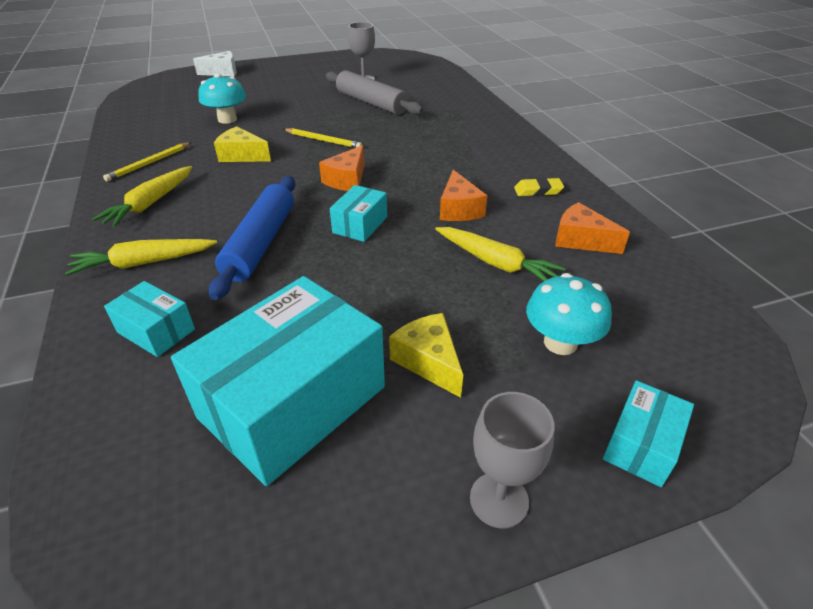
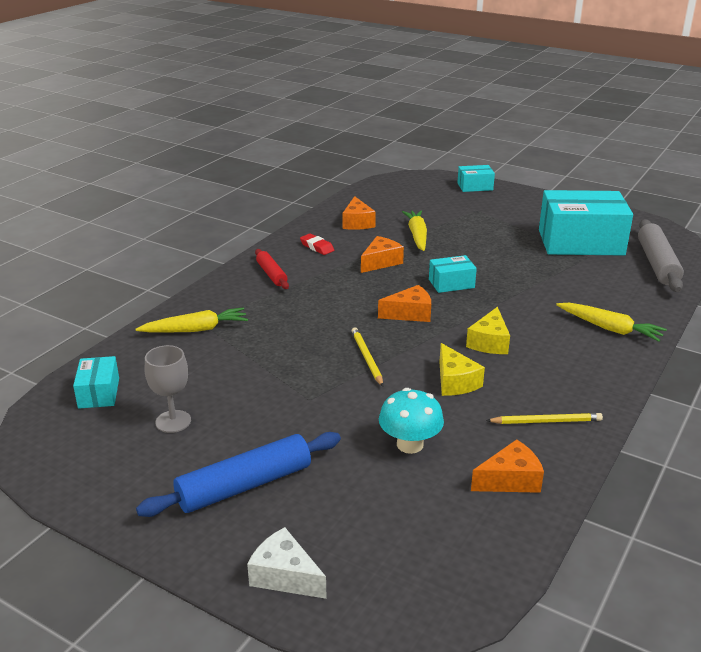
camera: 130 degrees left, 10 degrees down
(148, 130) = (510, 480): none -> orange cheese
(150, 204) = (576, 373): yellow carrot -> yellow carrot (196, 329)
(156, 331) = (624, 291): turquoise box -> turquoise box (99, 393)
(260, 243) = (525, 304): blue rolling pin -> blue rolling pin (245, 486)
(371, 103) = (244, 378): grey rolling pin -> grey rolling pin (657, 264)
(428, 361) = (510, 227): yellow cheese -> yellow cheese (489, 342)
(499, 500) = (538, 199): grey goblet -> none
(504, 152) = (271, 274): none -> red rolling pin
(538, 191) = (317, 247): yellow eraser -> red eraser
(560, 343) = (449, 208): turquoise mushroom -> none

